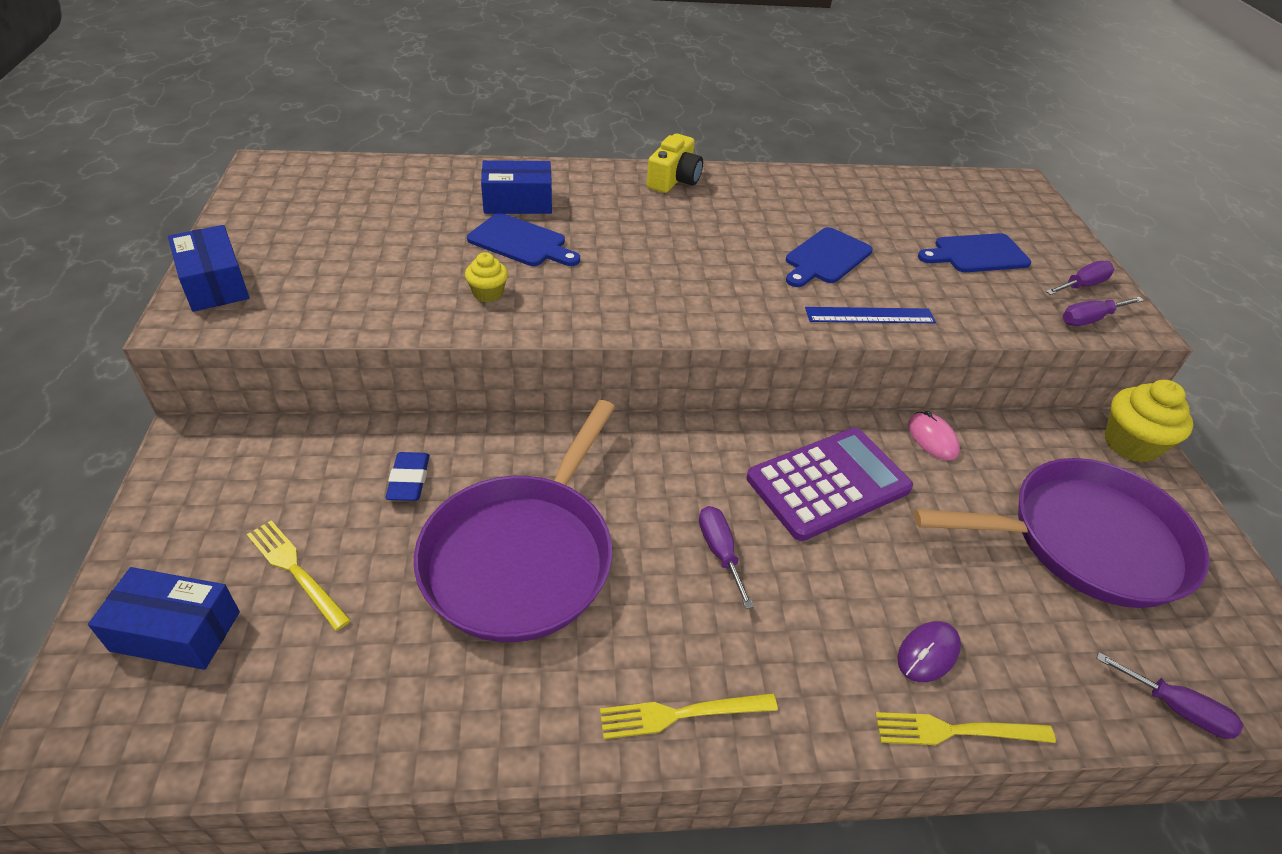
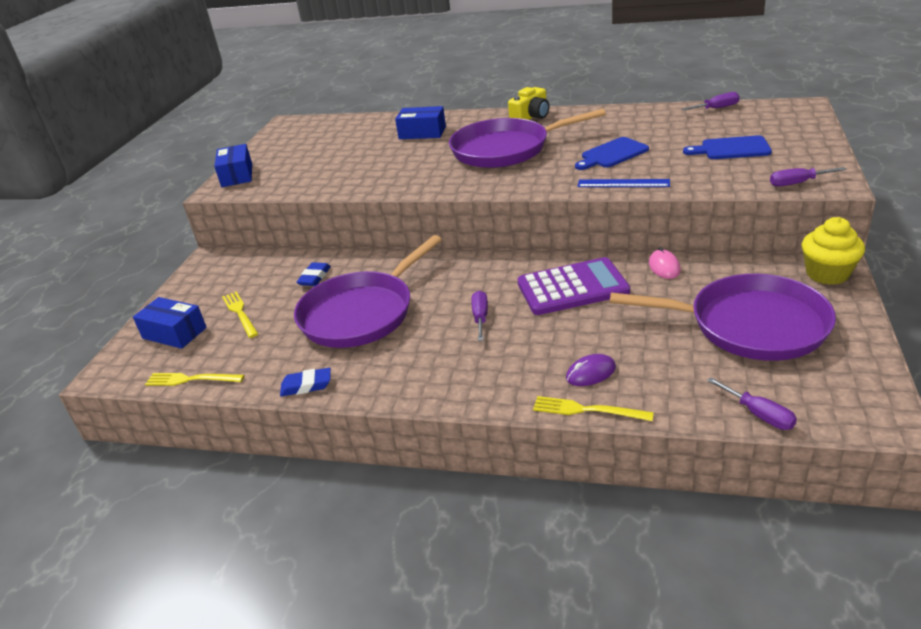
camera: 25 degrees right, 10 degrees down
(487, 735) = (306, 385): none -> blue eraser
(488, 293) = (380, 177): yellow cupcake -> none
(521, 242) = (413, 152): blue cutting board -> none
(665, 242) = (505, 149): none -> purple pan
(682, 714) = (417, 387): yellow fork -> yellow fork (191, 379)
(1081, 285) = (806, 164): purple screwdriver -> purple screwdriver (716, 108)

